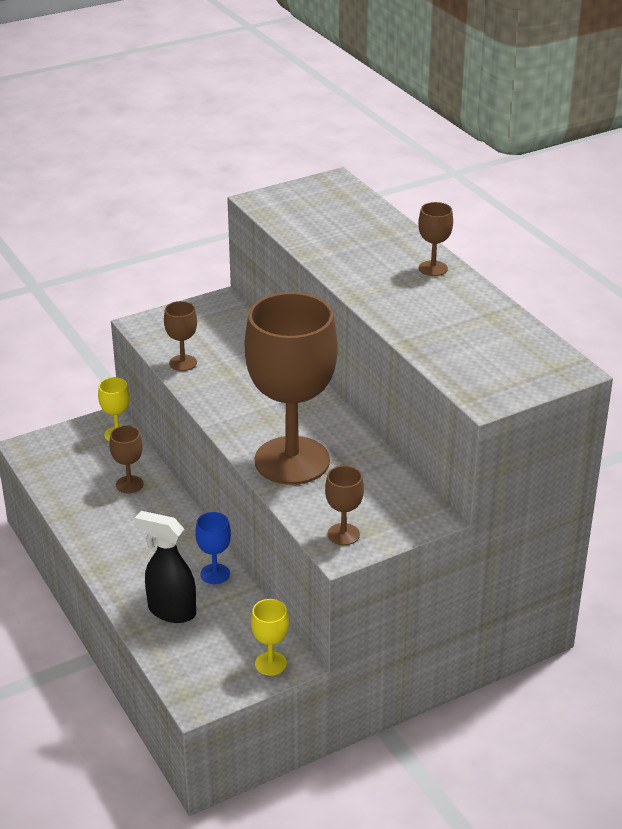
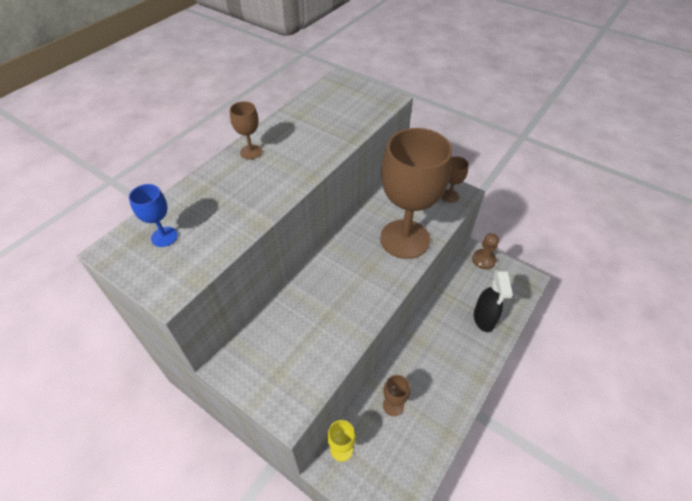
camera: 115 degrees left, 15 degrees up
(183, 363) = (332, 350): brown goblet -> none
(215, 574) = (441, 312): blue goblet -> blue goblet (164, 237)
(270, 663) = (483, 260): yellow goblet -> brown pawn

